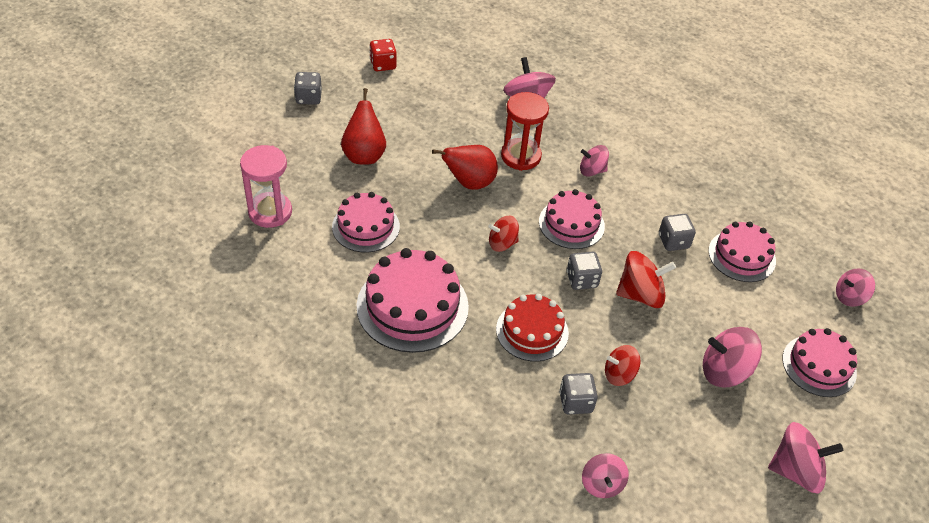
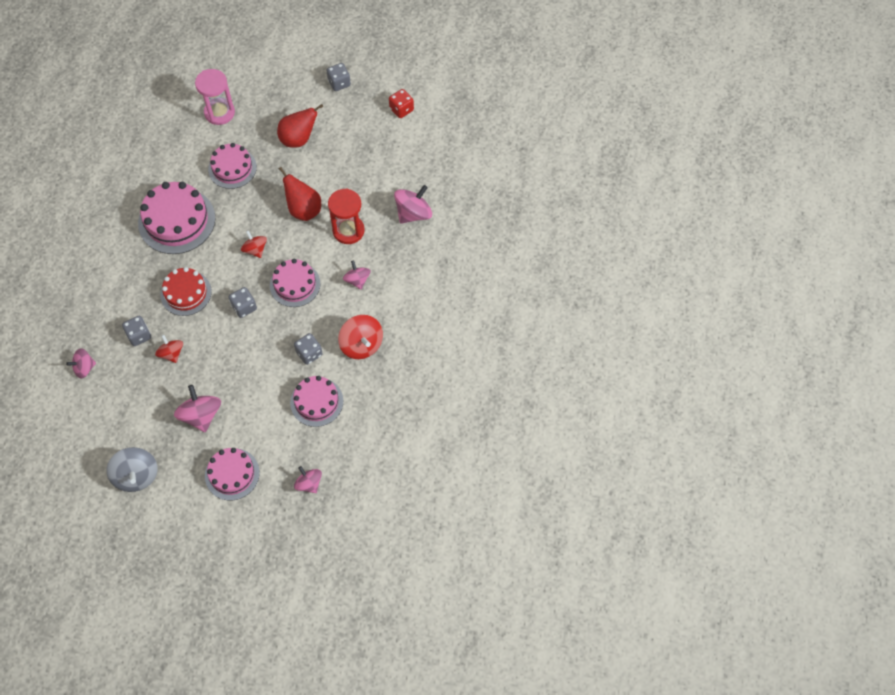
camera: 70 degrees right, 15 degrees up
(640, 294) = (247, 346): red spinning top -> red spinning top (361, 344)
(796, 471) = (136, 476): pink spinning top -> grey spinning top

